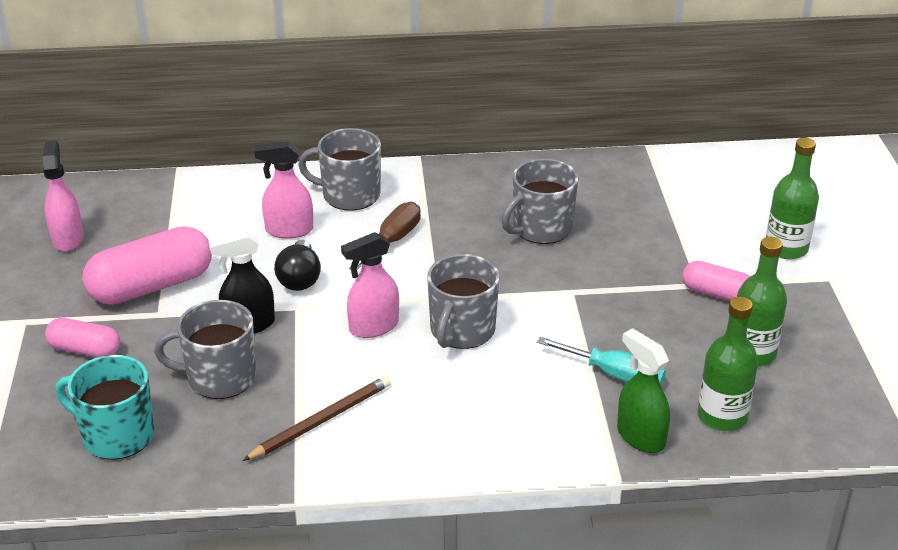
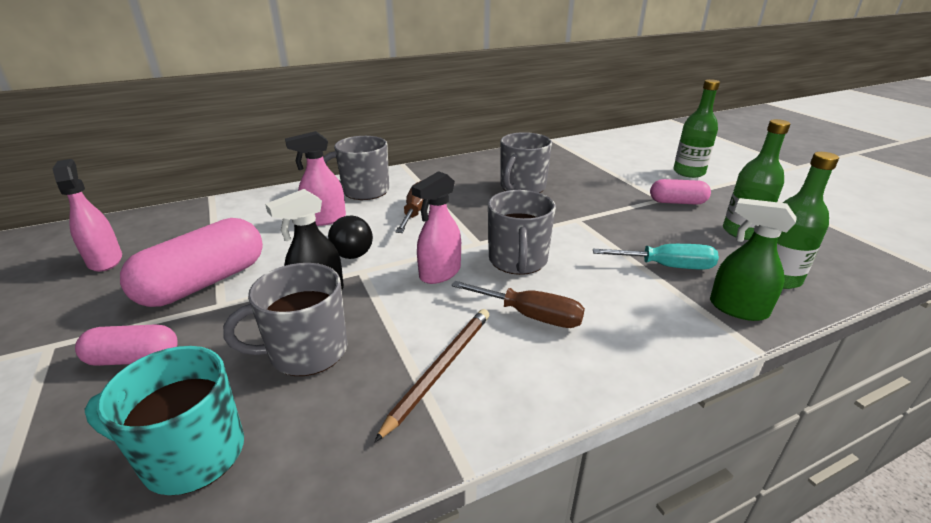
camera: 20 degrees left, 5 degrees down
(431, 393) = (531, 316): none -> brown screwdriver

